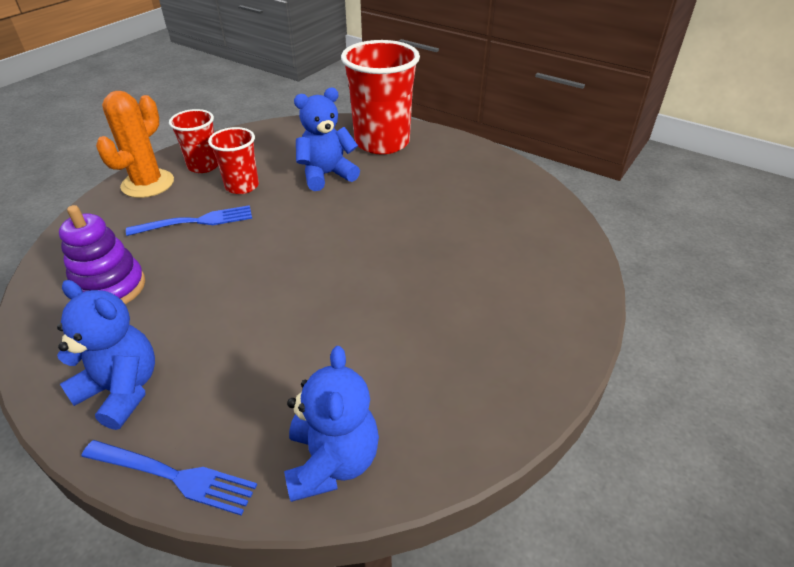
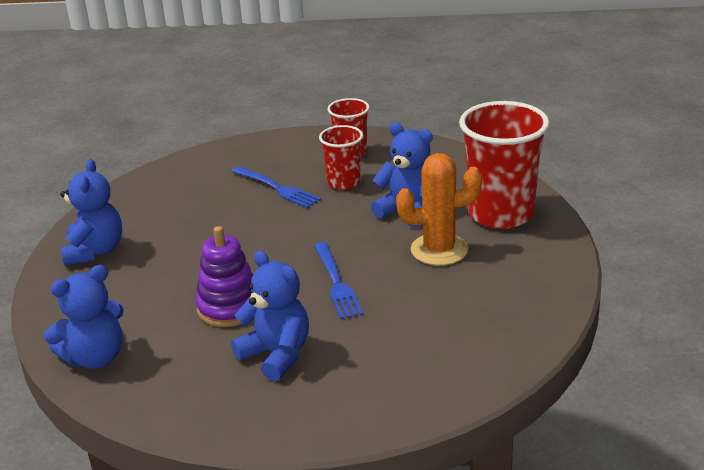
camera: 60 degrees right, 10 degrees down
(110, 288) = (176, 196): purple stacking toy -> purple stacking toy (229, 307)
(148, 184) = (300, 145): orange cactus -> orange cactus (439, 250)
(173, 476) = (47, 303): blue fork -> blue fork (336, 283)
(451, 319) = (276, 354): none -> blue teddy bear

